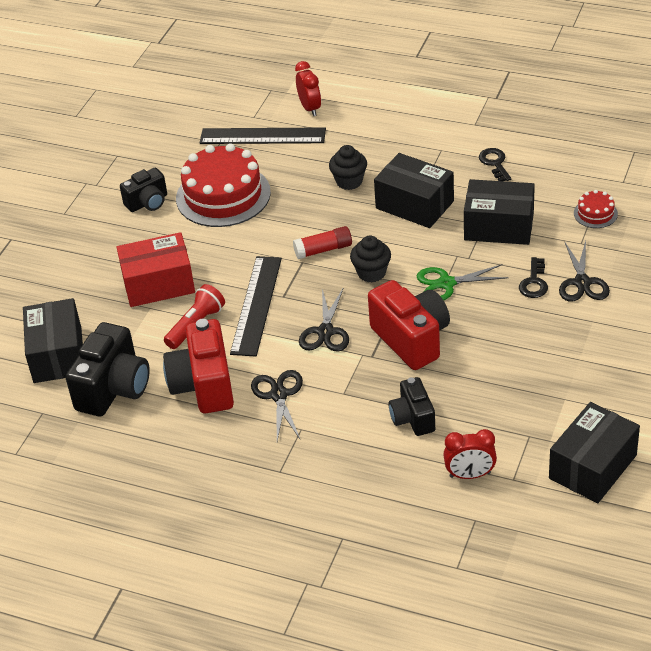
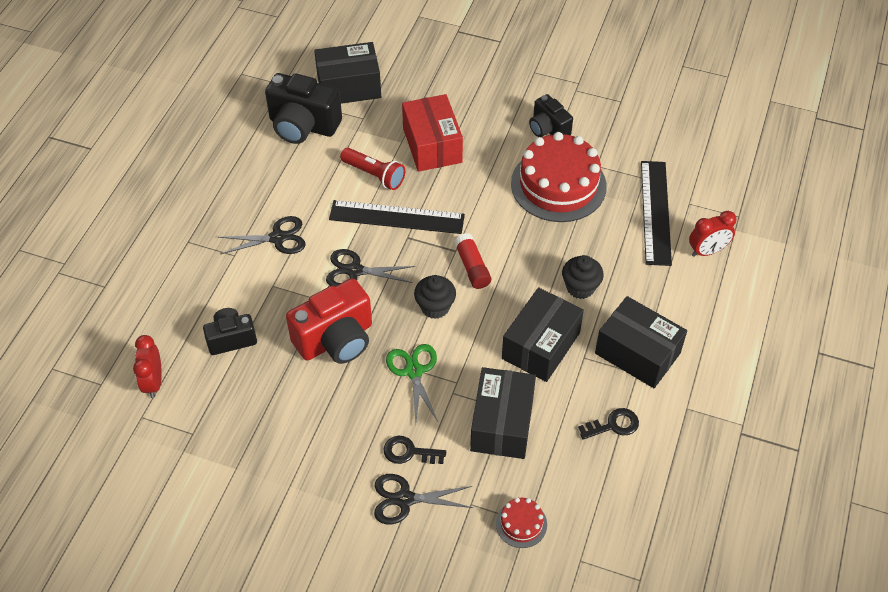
camera: 85 degrees right, 10 degrees up
(204, 385) = (298, 185): red camera -> none
(592, 466) = (142, 485): black box -> black box (637, 353)

